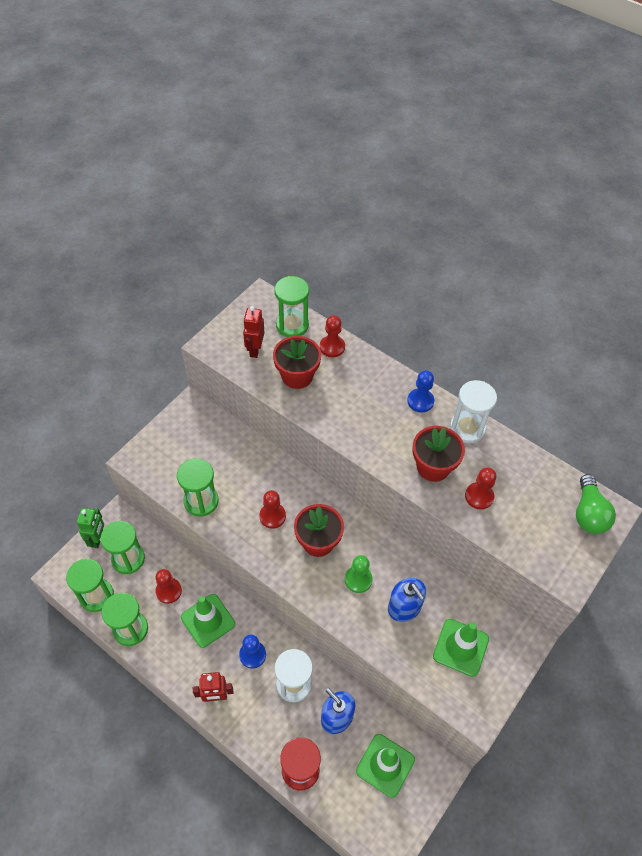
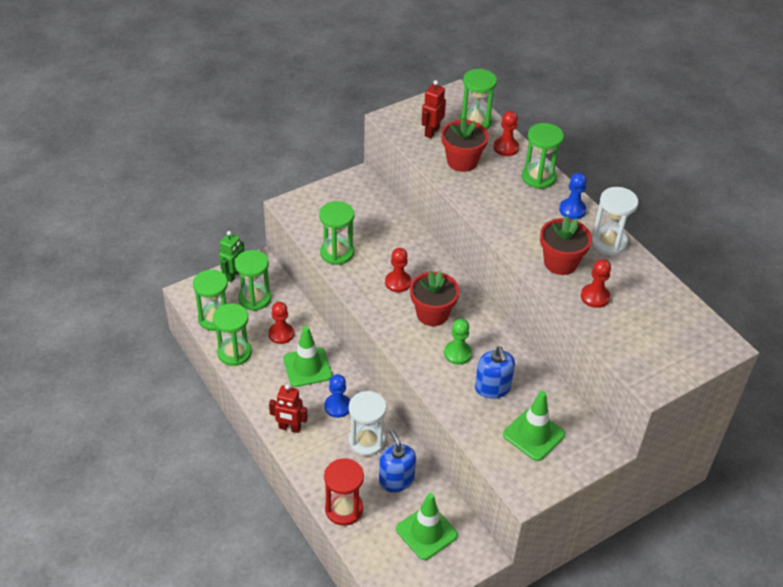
camera: 20 degrees right, 10 degrees down
(375, 373) = (538, 177): none -> green hourglass
(588, 513) = (700, 340): green light bulb -> none

